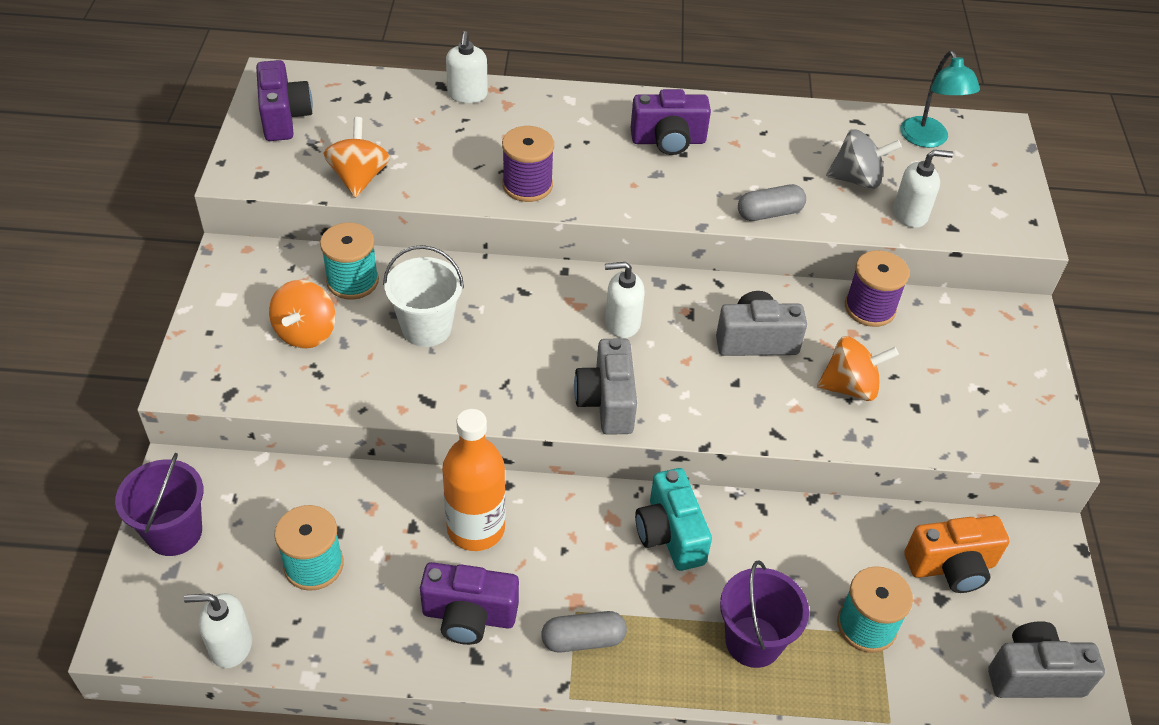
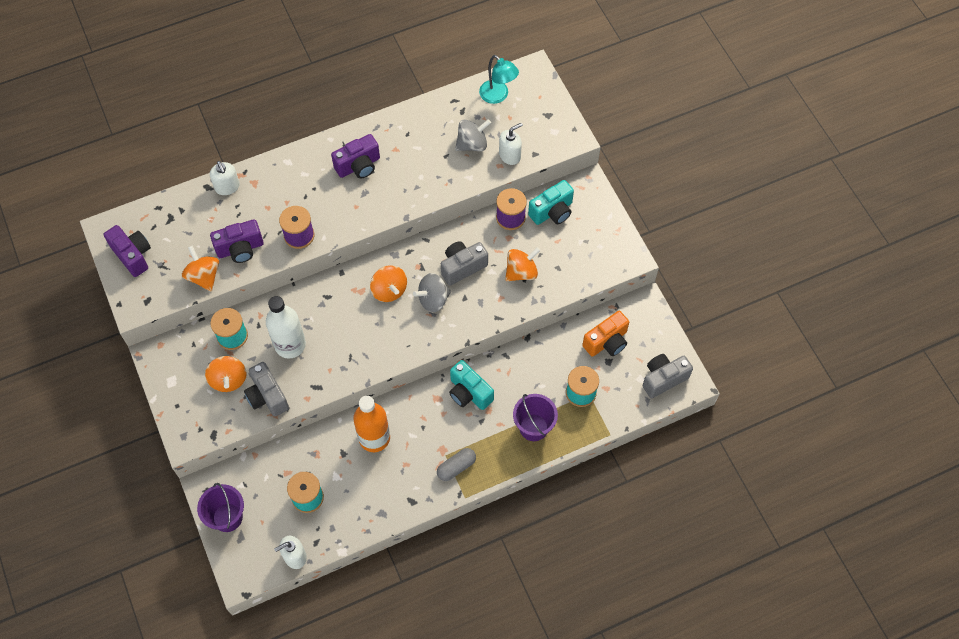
camera: 25 degrees left, 15 degrees up
(426, 328) = (290, 345): white bucket -> white bottle
(469, 616) = (397, 483): purple camera -> purple camera (240, 249)
(607, 402) = (407, 342): grey camera -> grey camera (267, 396)
(622, 323) = (389, 290): white soap dispenser -> orange spinning top
(684, 363) = (433, 299): none -> grey spinning top
(769, 213) = (437, 191): grey capsule -> none
(943, 328) = (552, 212): none -> turquoise camera

